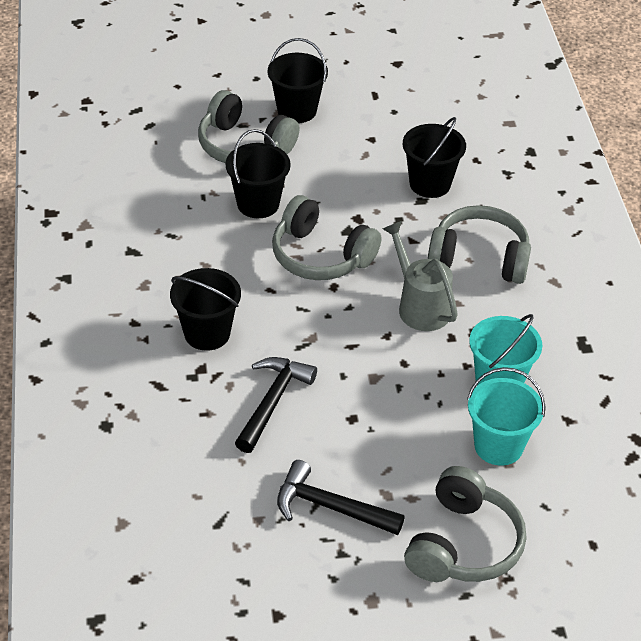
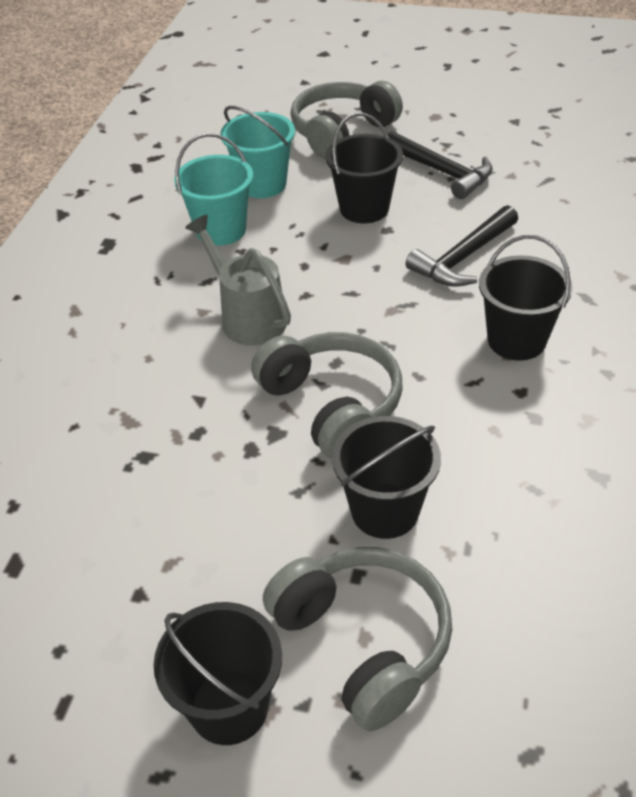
camera: 155 degrees left, 0 degrees up
(419, 306) = (247, 317): grey watering can -> grey watering can turned 150 degrees clockwise
(430, 184) = (112, 480): black bucket -> black bucket (364, 208)
(479, 258) = (135, 356): grey headphones -> none

